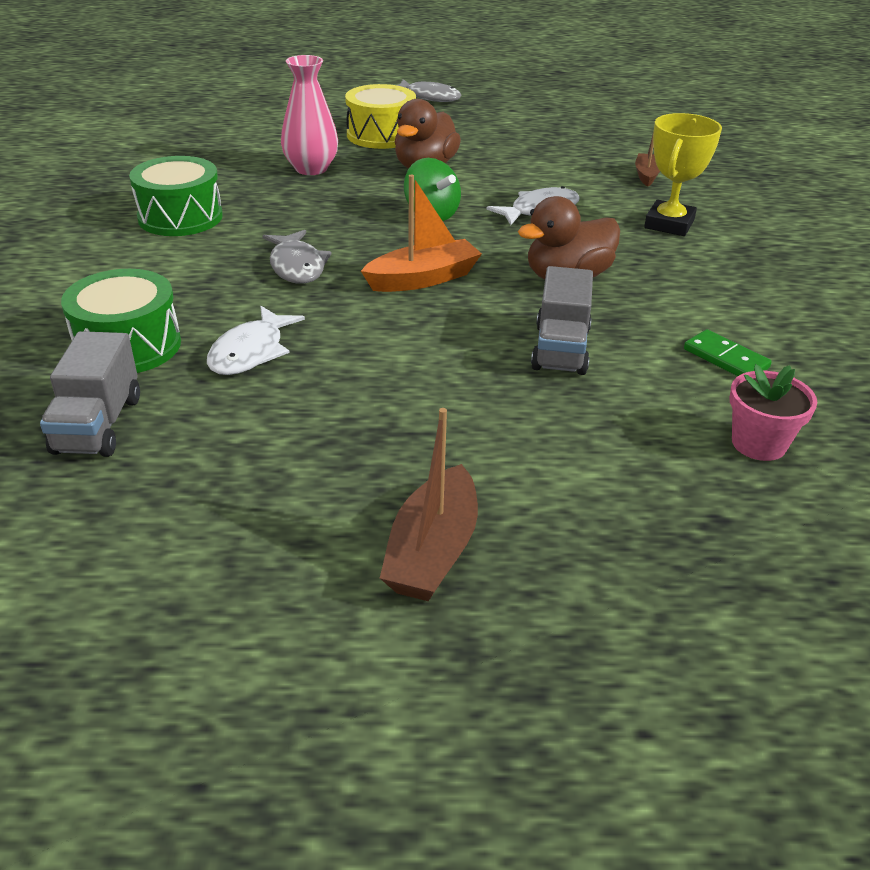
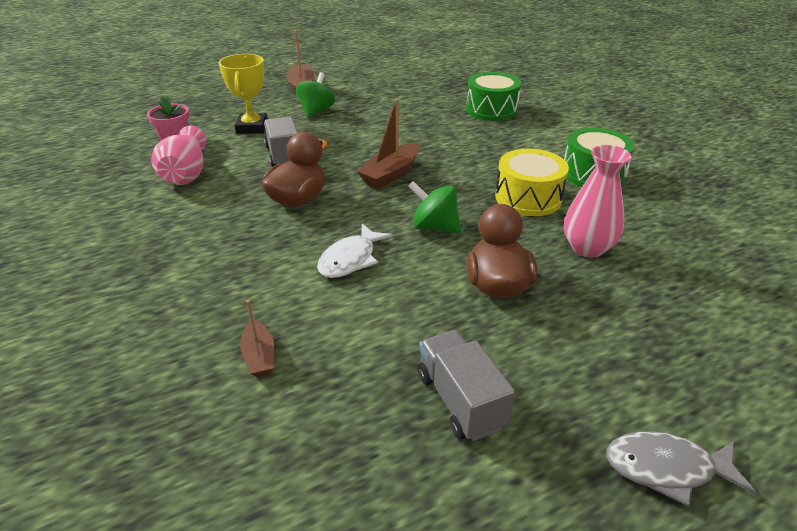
camera: 155 degrees right, 0 degrees up
(98, 425) = (456, 88): grey truck -> grey truck (460, 400)
(251, 352) = (435, 119): white fish -> none
(297, 266) = (473, 162): grey fish -> none
(381, 135) = (600, 327): yellow drum -> yellow drum (528, 198)
(423, 279) = (390, 174): orange boat -> brown boat
(449, 443) = (316, 111): none -> green spinning top
(669, 224) = (226, 278): yellow trophy -> yellow trophy (252, 127)
(725, 359) = (186, 173): green domino -> pink vase

